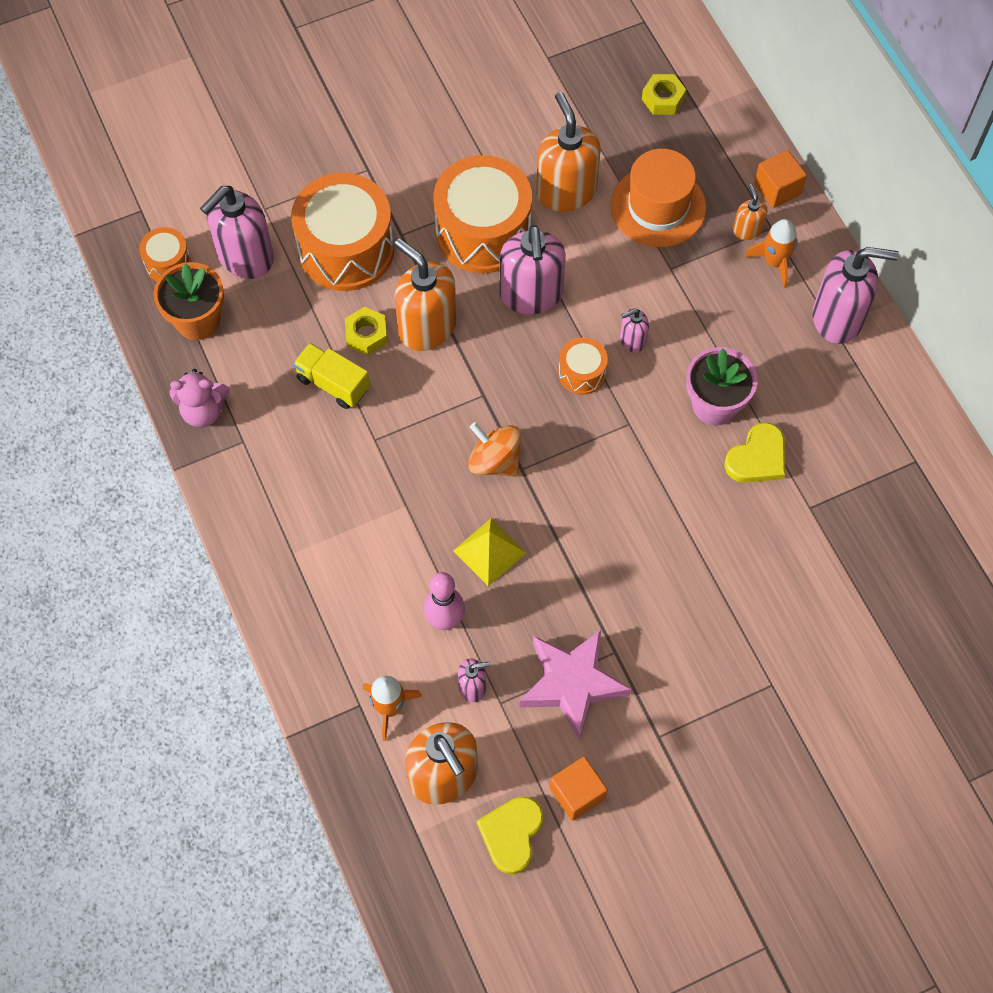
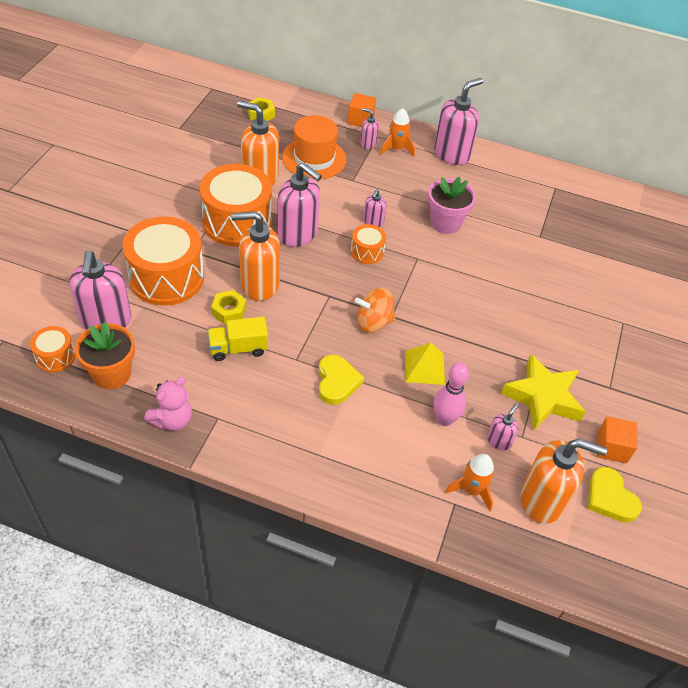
camera: 50 degrees left, 15 degrees down
(572, 684) = (543, 397): pink star -> yellow star
(747, 230) = (368, 143): orange soap dispenser -> pink soap dispenser
(757, 458) = (492, 232): yellow heart -> yellow heart (337, 382)

